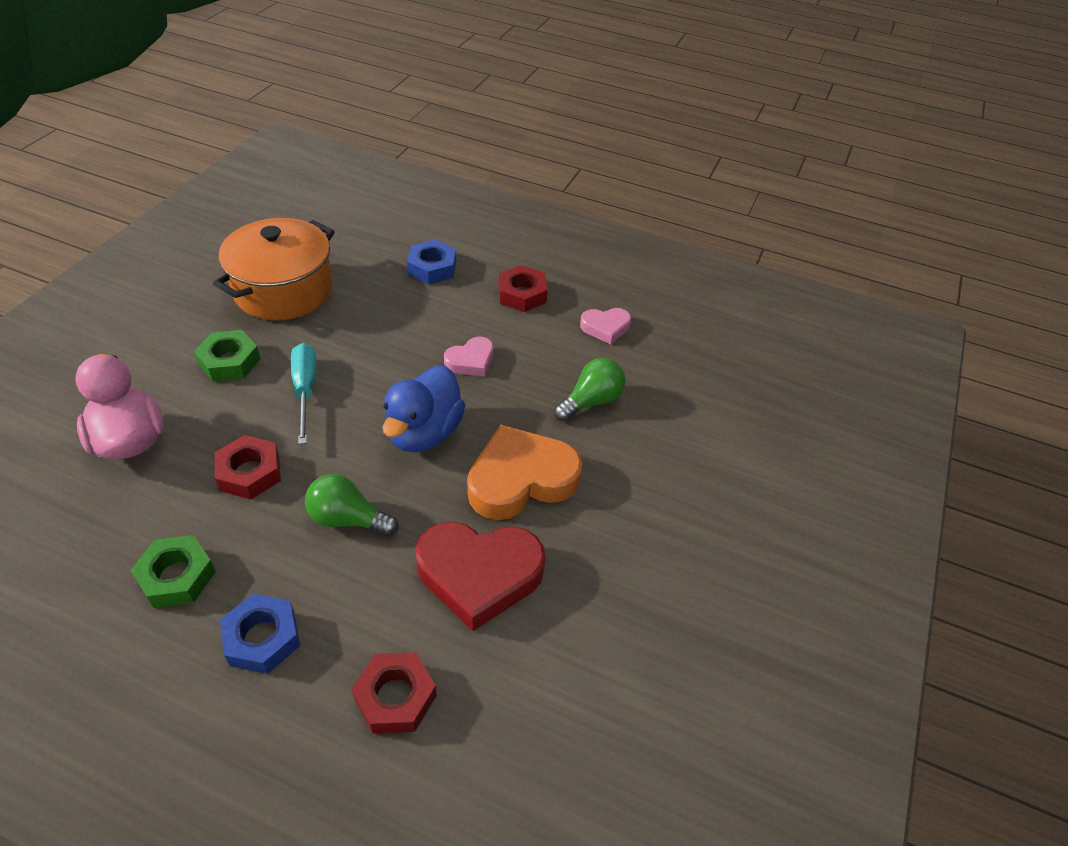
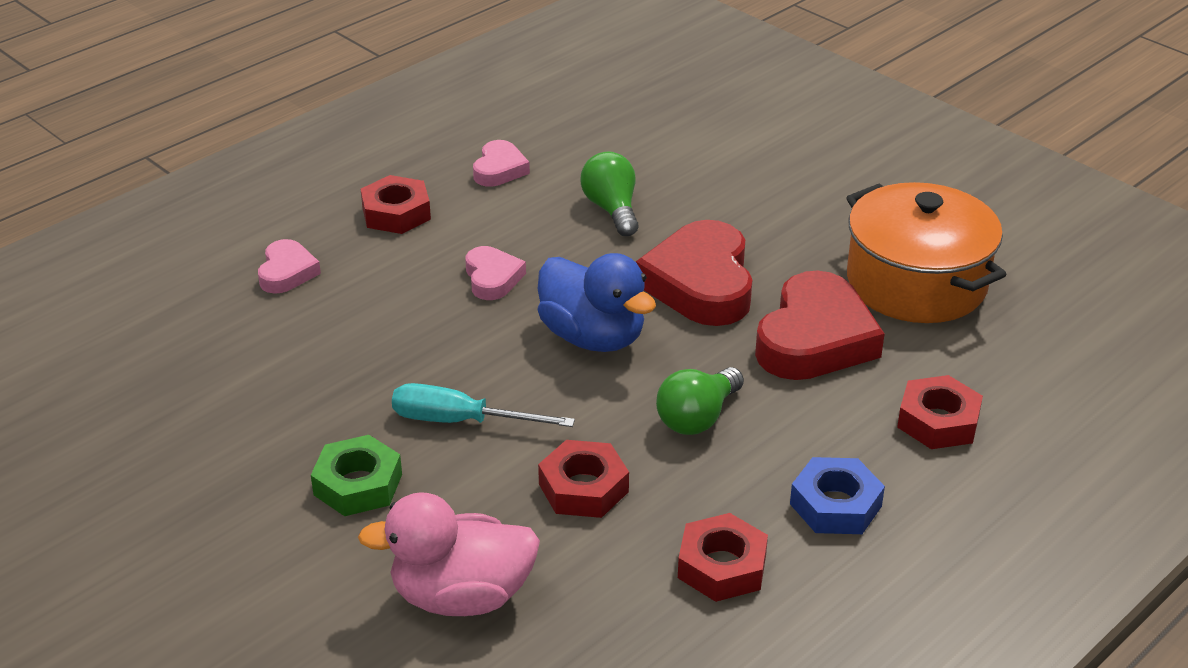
camera: 65 degrees left, 10 degrees down
(177, 576) = (722, 566): green nut -> red nut
(284, 290) = (233, 413): orange pot -> orange pot (916, 283)
(432, 268) = (287, 272): blue nut -> pink heart
(521, 479) = (700, 283): orange heart -> red heart

